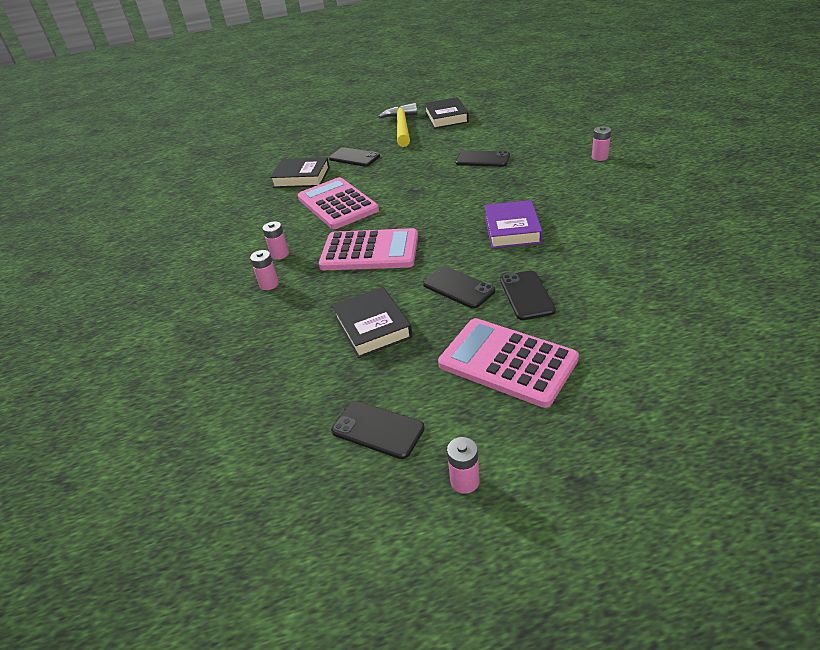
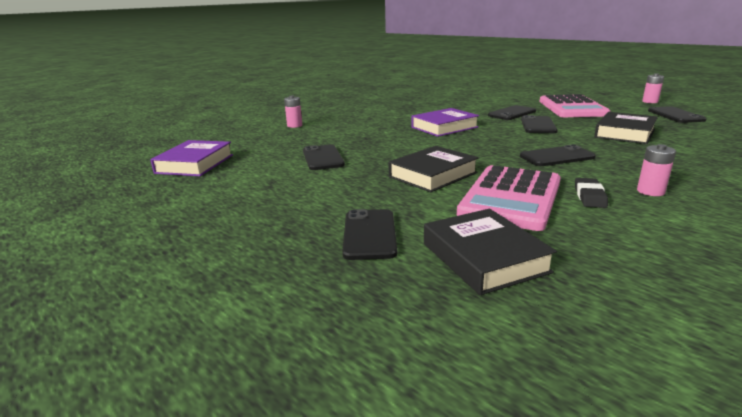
camera: 125 degrees left, 15 degrees down
(269, 284) = (690, 178): pink battery -> none
(304, 230) = (589, 196): none -> black eraser
(370, 251) = (556, 157): pink calculator -> black phone
(402, 127) = (223, 231): yellow hammer -> none
(446, 117) = (178, 206): black book -> black book (433, 175)
(519, 119) = (195, 164): none -> purple book

